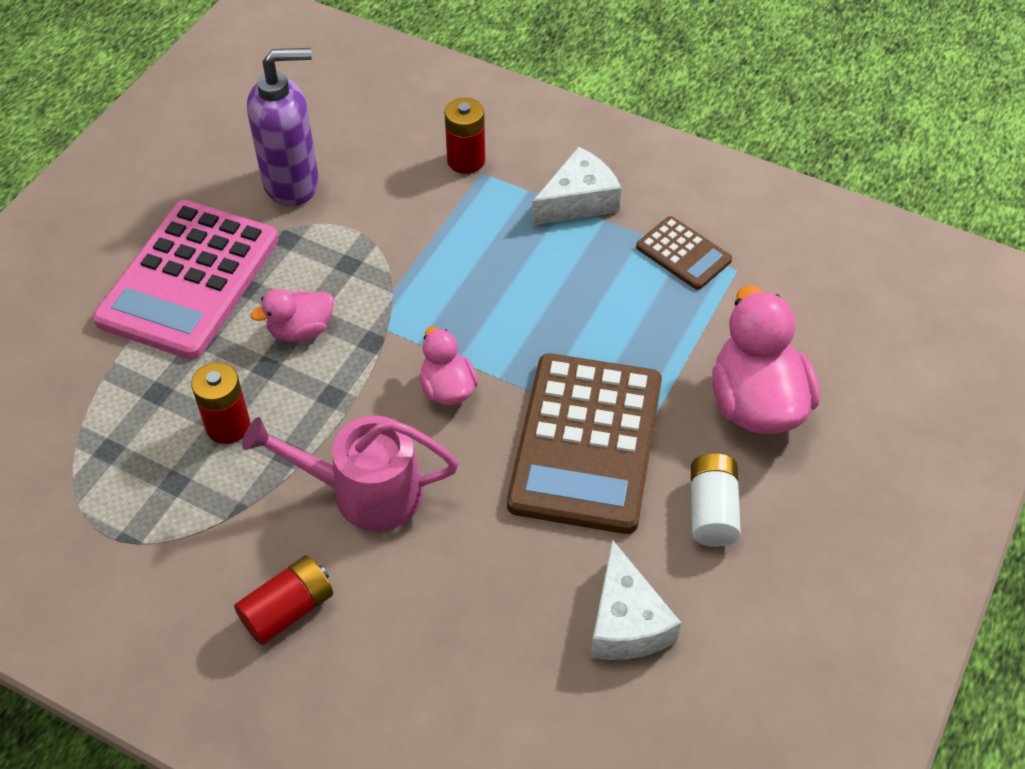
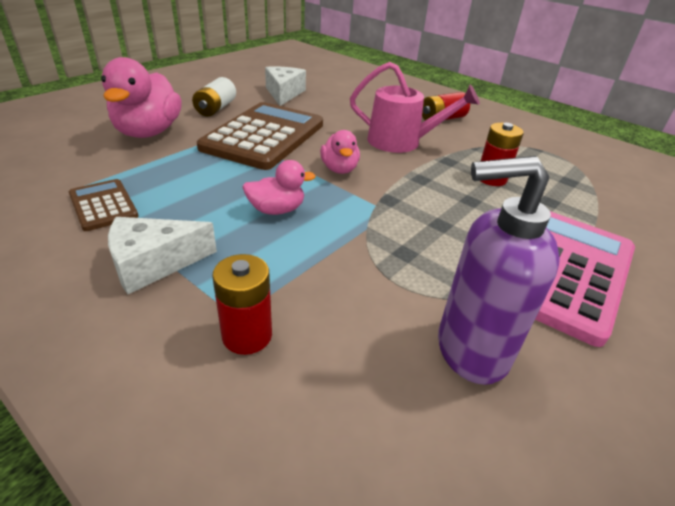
camera: 170 degrees left, 15 degrees down
(301, 330) = (446, 216): pink duck -> pink duck (276, 210)

